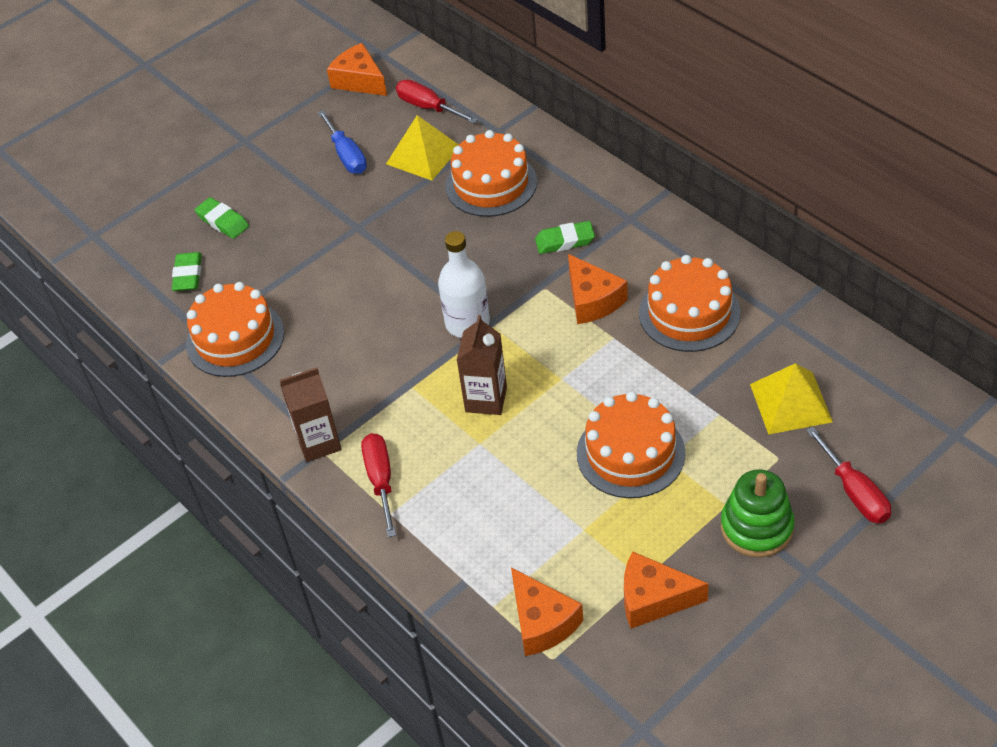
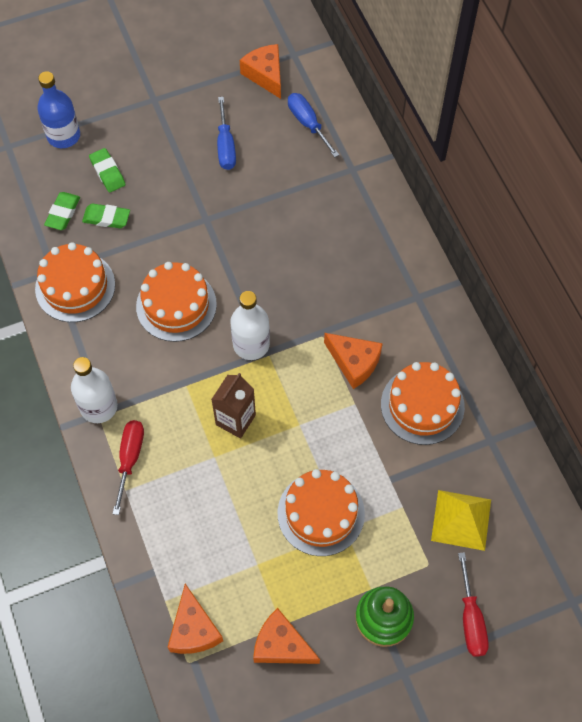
camera: 15 degrees right, 15 degrees up
(155, 205) = (63, 136): none -> blue bottle
(318, 443) = (99, 406): brown carton -> white bottle
(423, 155) = (284, 169): yellow pyramid -> none
(428, 107) = (308, 124): red screwdriver -> blue screwdriver
(491, 184) = (324, 219): orange cake -> orange cake (176, 305)
(565, 241) = (357, 298): green eraser -> green eraser (106, 218)
(592, 300) = (354, 362): orange cheese -> orange cheese turned 45 degrees counterclockwise

